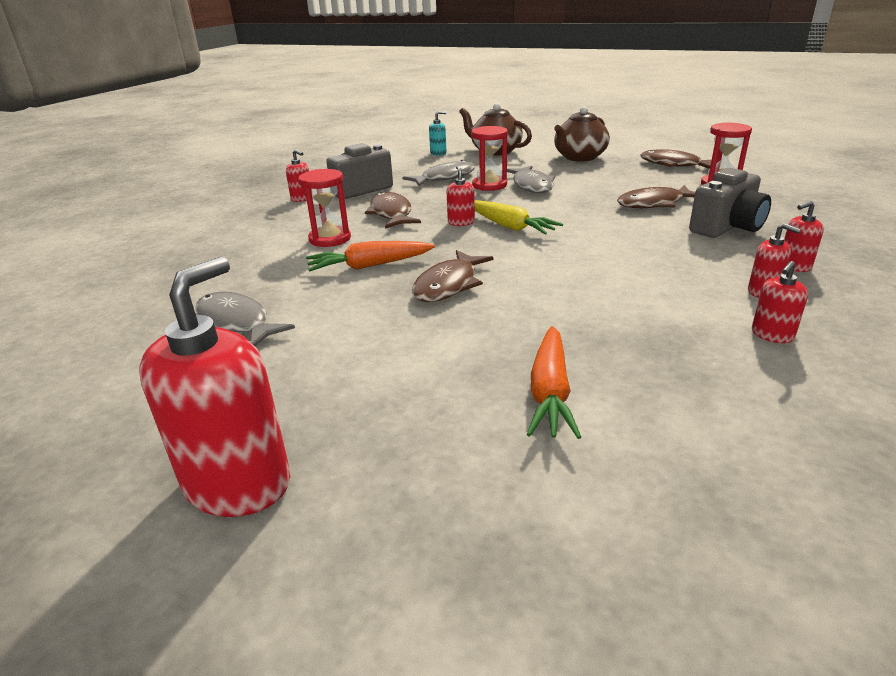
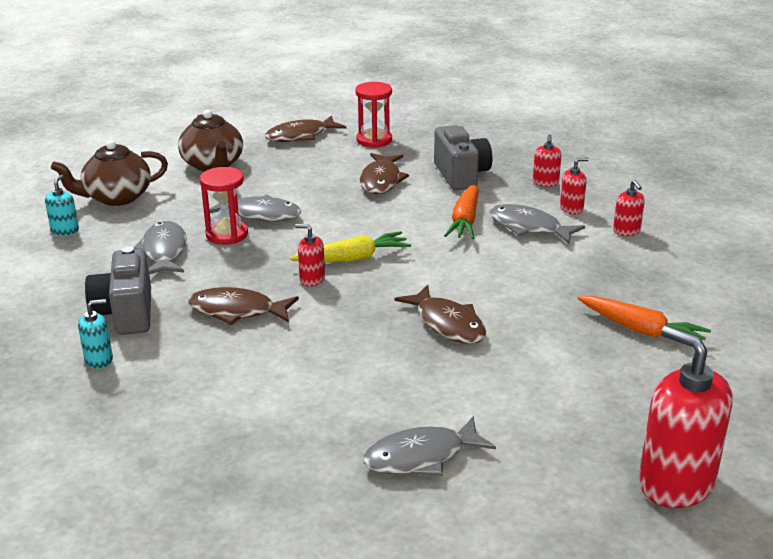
camera: 65 degrees left, 0 degrees up
(302, 198) = (99, 360): red soap dispenser -> turquoise soap dispenser
(330, 239) = (265, 364): red hourglass -> none
(369, 266) = (364, 355): orange carrot -> orange carrot (465, 220)
(681, 279) = (529, 227): none -> grey fish

